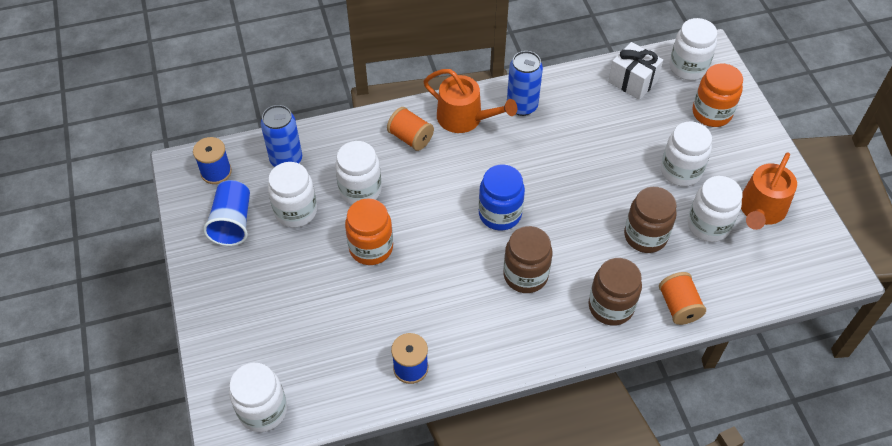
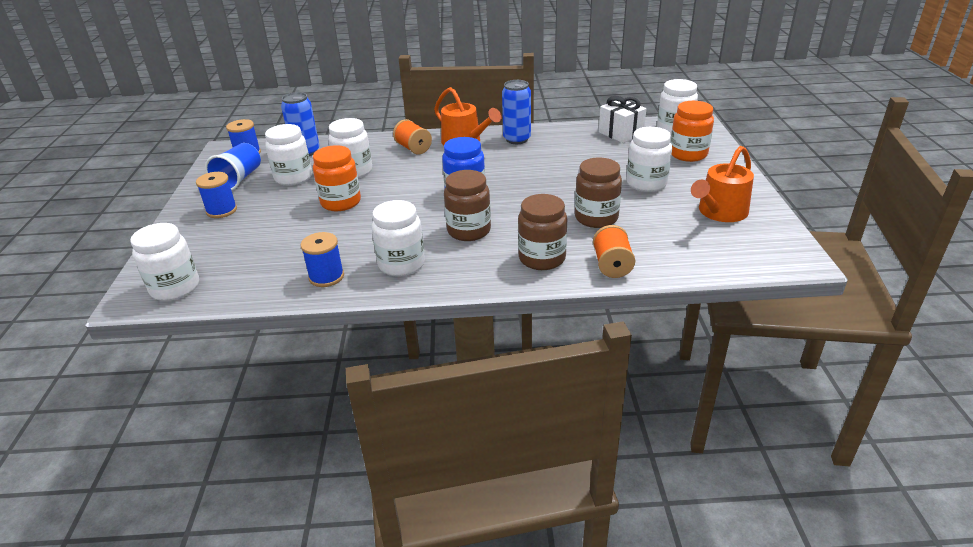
camera: 15 degrees right, 20 degrees down
(243, 281) = (221, 210): none -> blue spool
(708, 225) = (662, 217): white jar -> white jar (401, 264)

